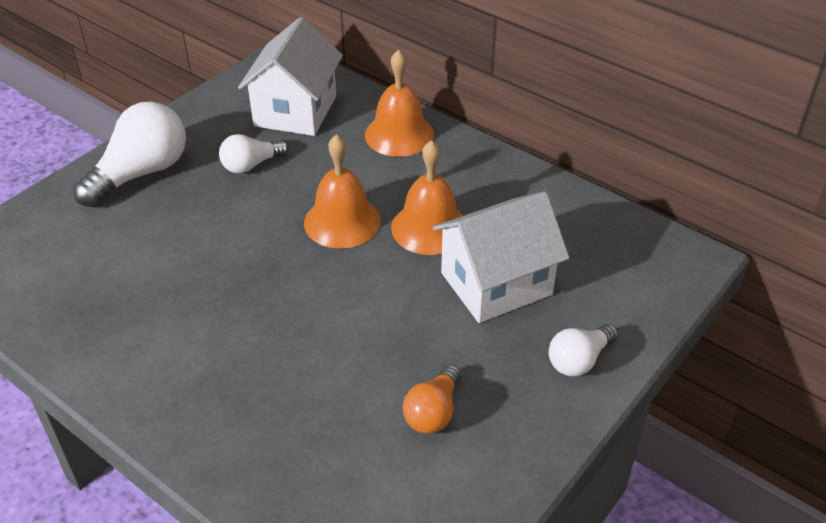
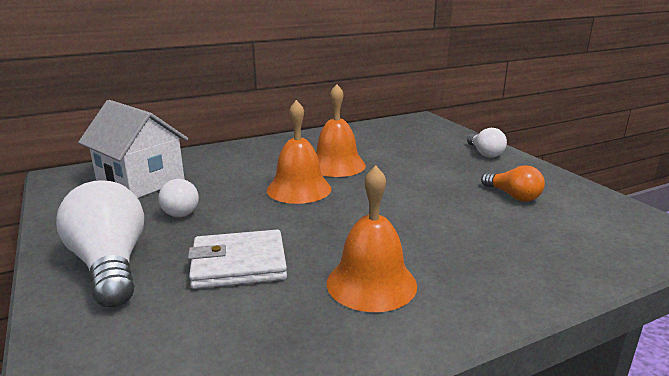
camera: 65 degrees left, 20 degrees down
(171, 241) = (239, 264): none -> white wallet
(399, 134) = (227, 155): orange bell -> orange bell (371, 283)
(496, 284) = (407, 159): white house -> none

